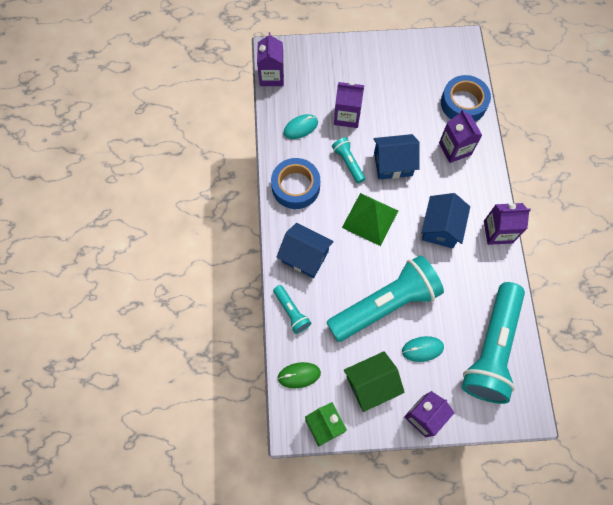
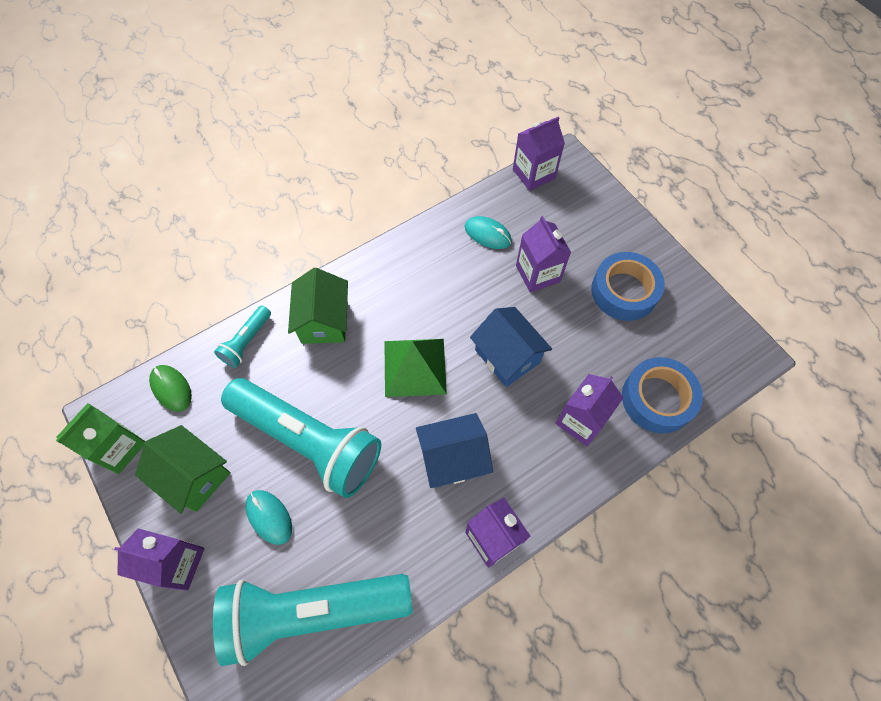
camera: 60 degrees right, 5 degrees down
(295, 186) = (408, 267): blue tape -> blue tape (624, 291)
(305, 256) = (324, 321): blue house -> green house
(348, 163) = (475, 306): turquoise flashlight -> none

